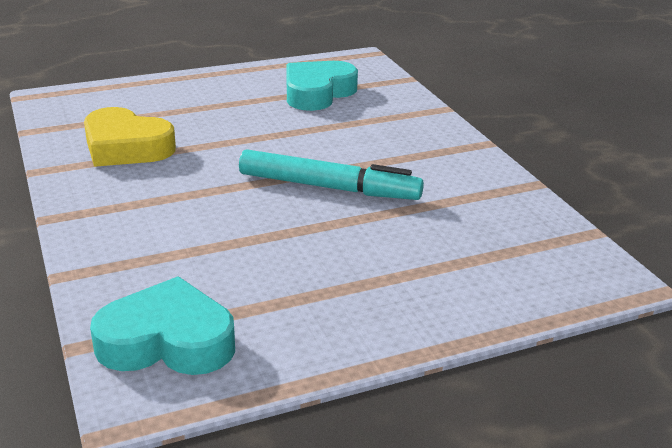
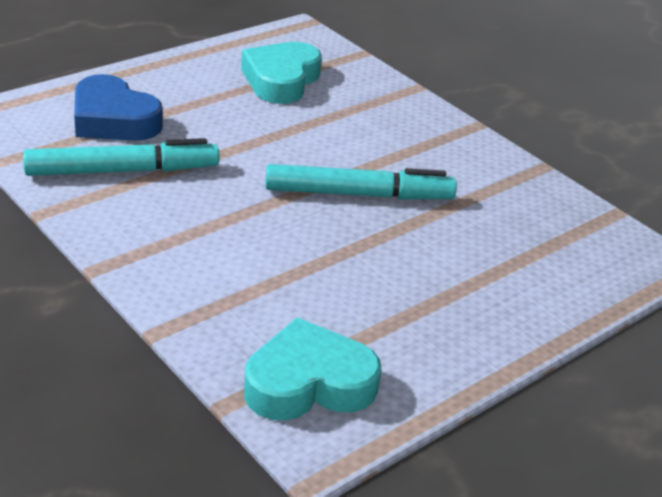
camera: 20 degrees left, 5 degrees up
(126, 147) = (122, 171): yellow heart -> turquoise marker
(147, 109) = (113, 119): none -> blue heart

